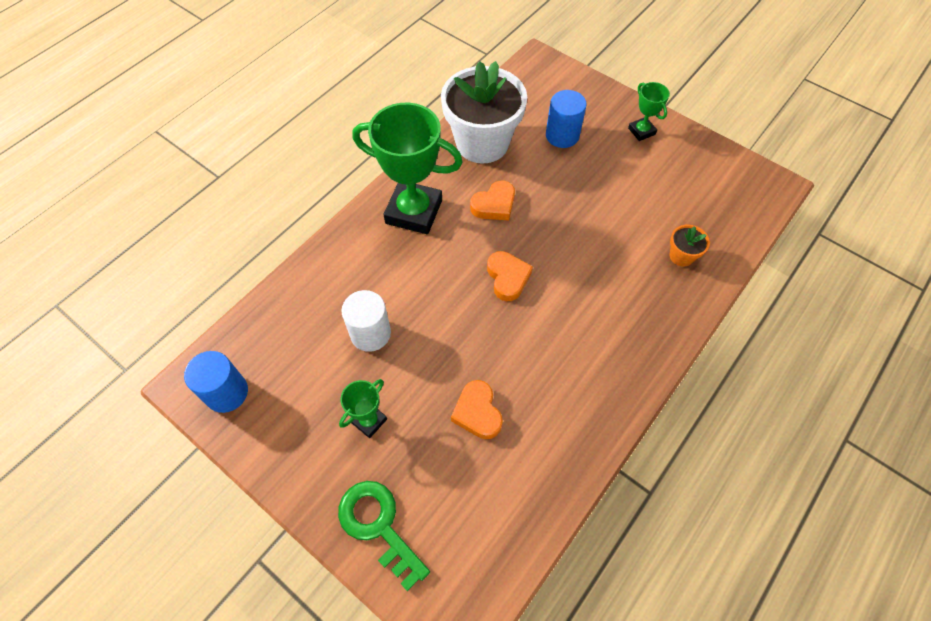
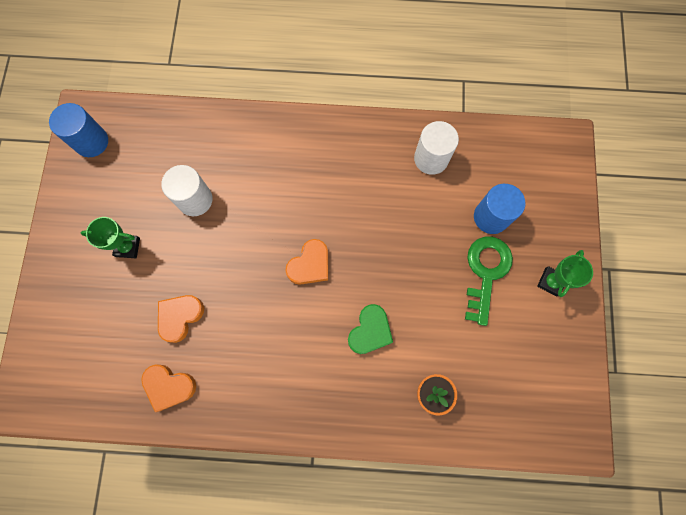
camera: 55 degrees right, 15 degrees up
(378, 526) = (59, 306): green key -> green key (485, 272)
(414, 212) = (322, 154): green trophy -> none
(482, 143) = (431, 158): white flower pot -> white cylinder
(494, 205) = (373, 209): orange heart -> orange heart (169, 386)
(599, 268) = (370, 331): none -> green heart

